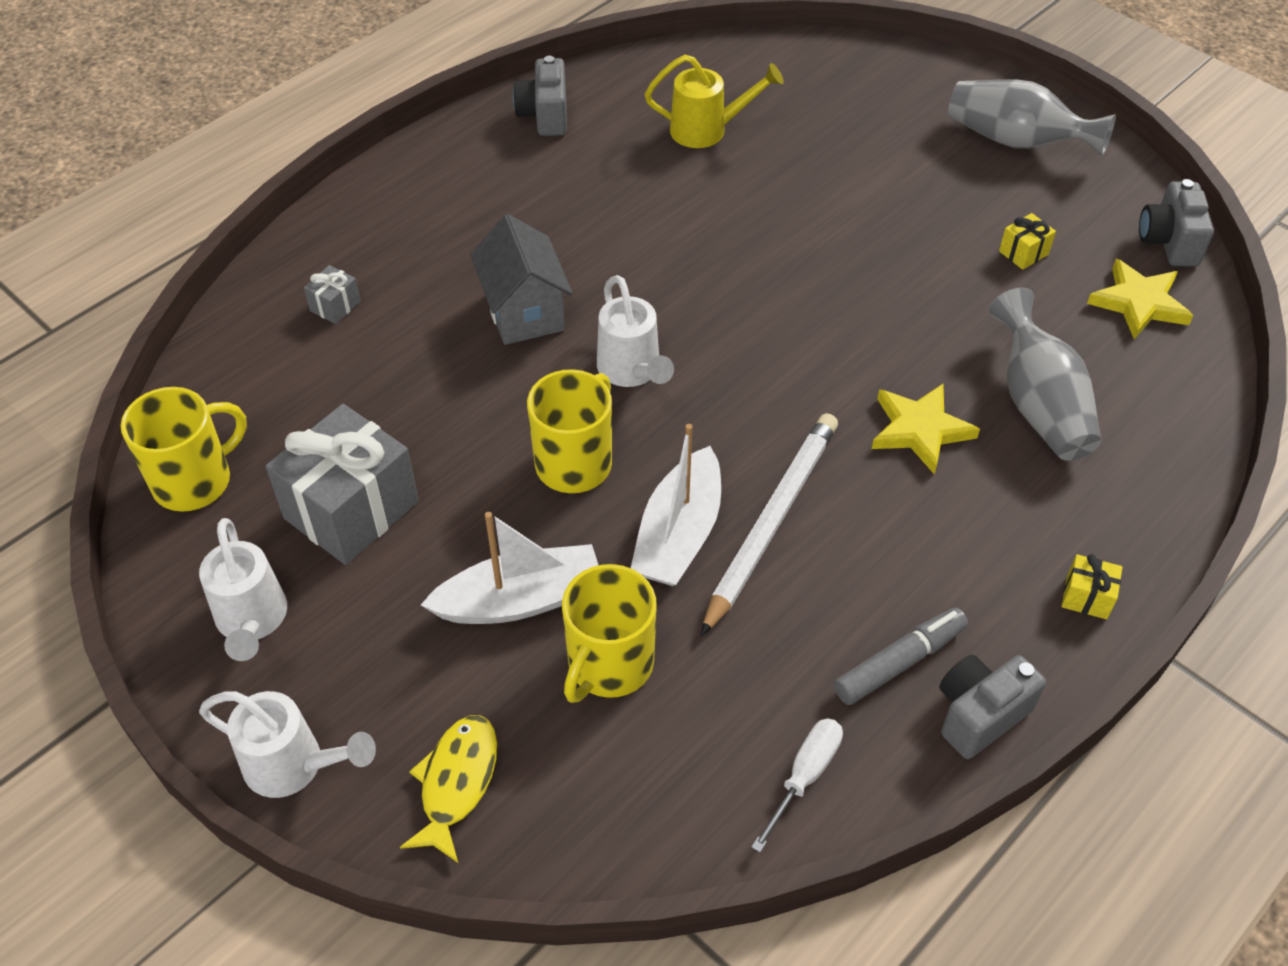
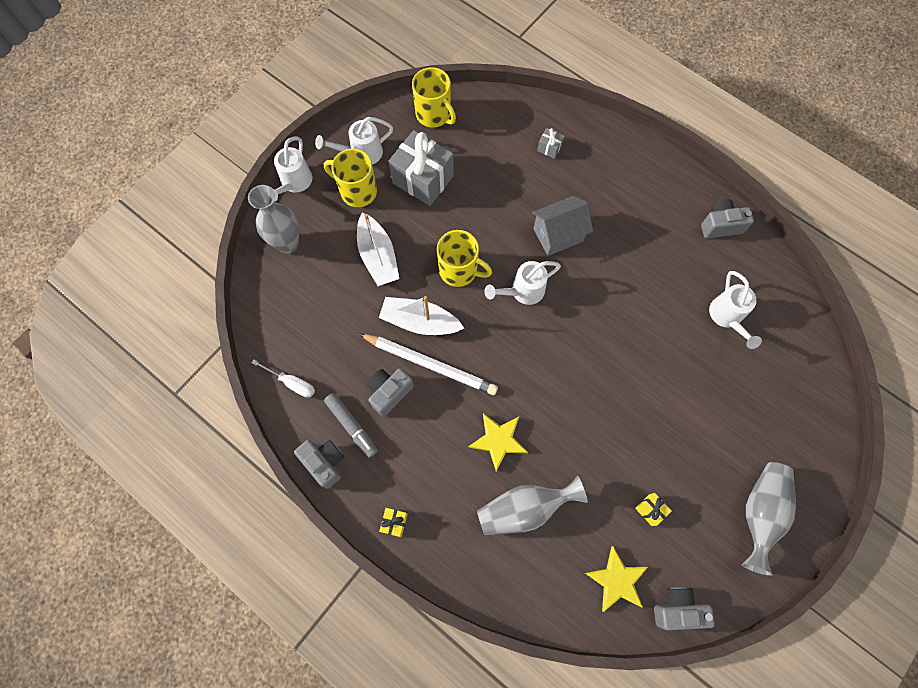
camera: 85 degrees right, 20 degrees up
(456, 782) = (288, 244): yellow fish -> grey vase
(609, 664) = (346, 297): yellow mug -> yellow mug (357, 191)
(707, 130) = (727, 317): yellow watering can -> white watering can
(828, 593) = (389, 392): none -> grey camera

